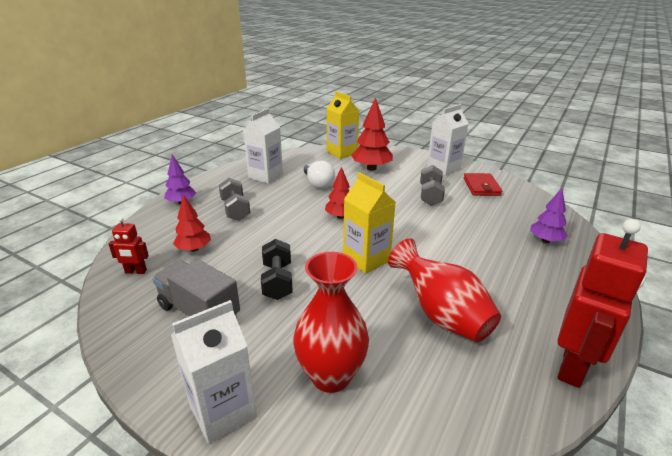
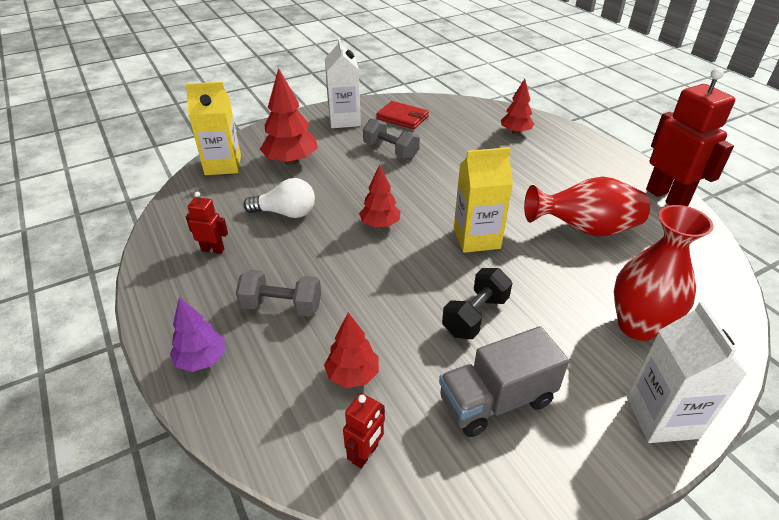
camera: 60 degrees left, 10 degrees up
(265, 176) = (213, 249): white carton -> red robot
(277, 281) = (475, 316): black dumbbell -> black dumbbell turned 75 degrees counterclockwise
(545, 240) = (515, 132): purple tree -> red tree

